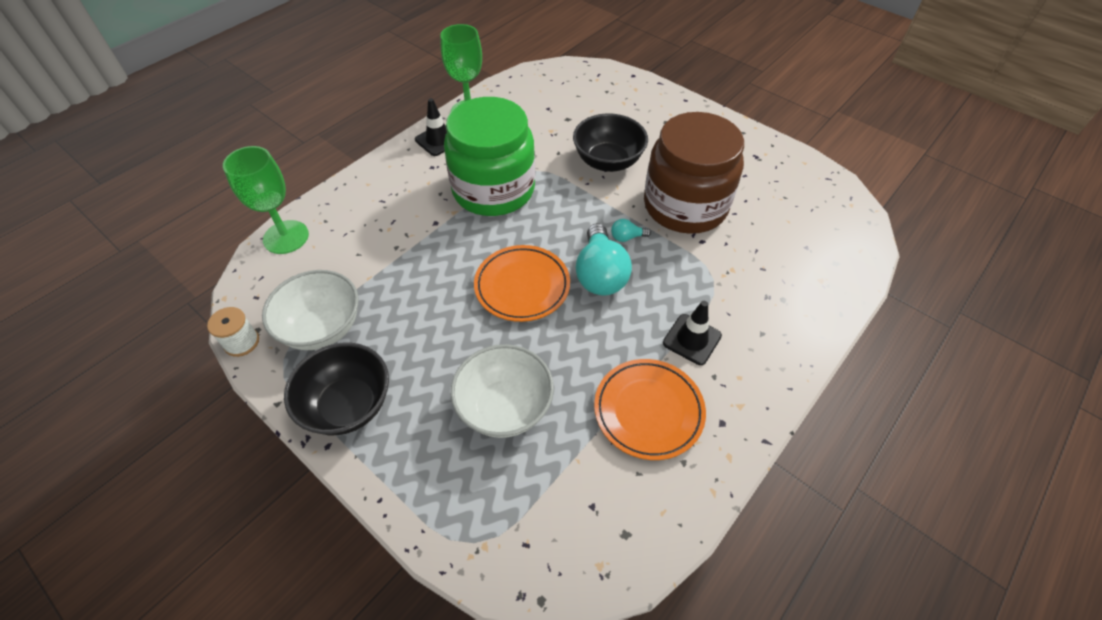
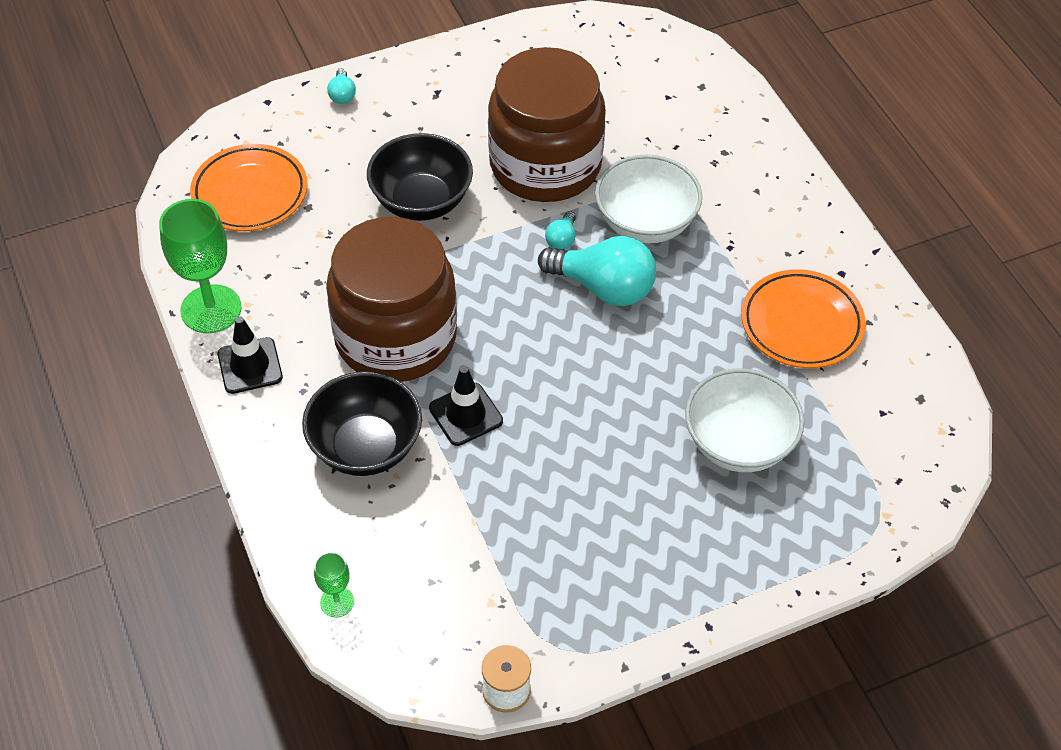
camera: 65 degrees left, 0 degrees up
(286, 237) = (337, 602): green goblet -> green goblet, size x0.49
(322, 328) = (531, 593): white bowl -> white bowl (645, 223)
(348, 405) = (663, 592): black bowl -> black bowl (366, 447)
(493, 190) = (396, 337): green jar -> brown jar
(522, 286) = (579, 367): orange plate -> orange plate (250, 193)
(663, 99) = (342, 95): none -> turquoise light bulb
(692, 339) = (735, 249): black traffic cone -> black traffic cone (465, 414)

